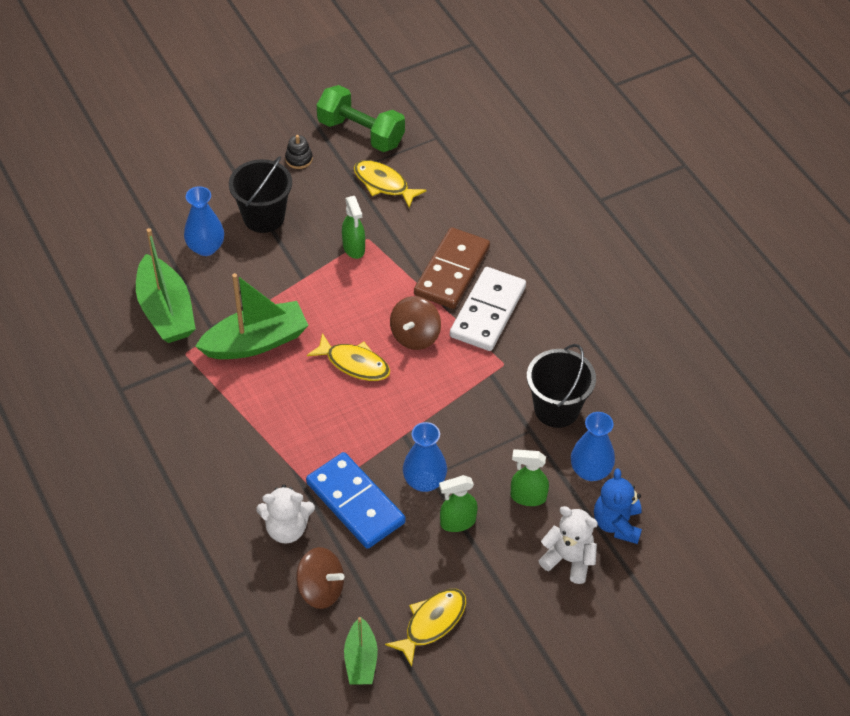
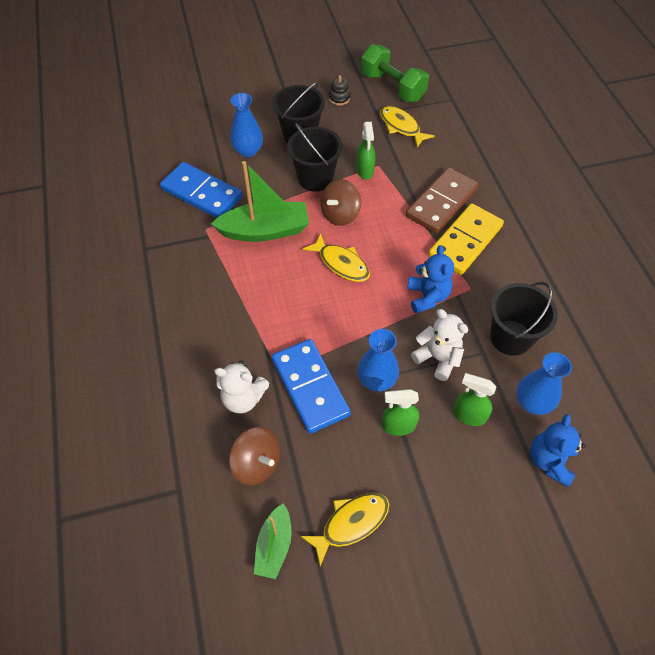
camera: 15 degrees right, 5 degrees up
(166, 311) = (201, 193): green boat -> blue domino
(297, 268) = (315, 178): none -> black bucket
(415, 335) = (398, 250): brown spinning top -> brown spinning top (340, 214)
(459, 382) = (427, 297): none -> blue teddy bear
(487, 311) = (465, 241): white domino -> yellow domino
(569, 559) = (497, 487): white teddy bear -> white teddy bear (437, 358)

